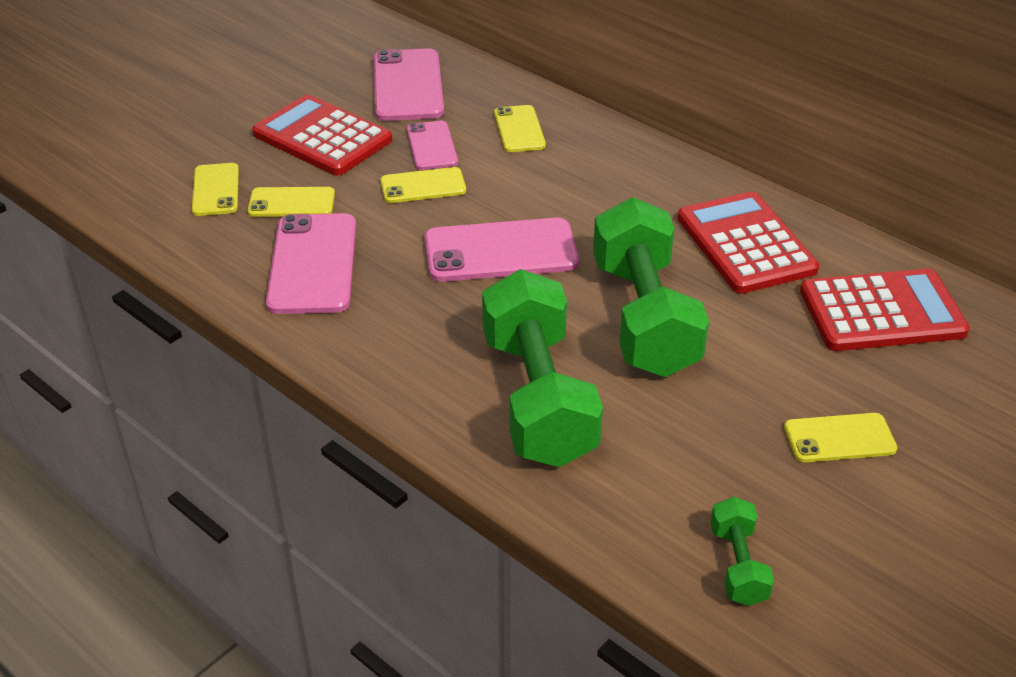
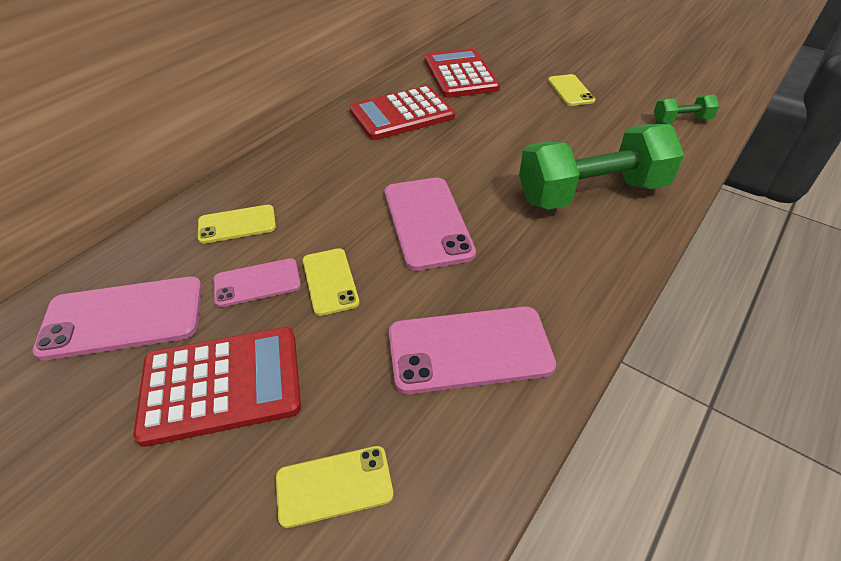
camera: 95 degrees left, 5 degrees up
(291, 203) = (361, 390): yellow phone -> none
(322, 137) = (222, 385): red calculator -> red calculator turned 135 degrees counterclockwise
(643, 318) = (491, 152): green dumbbell -> none

